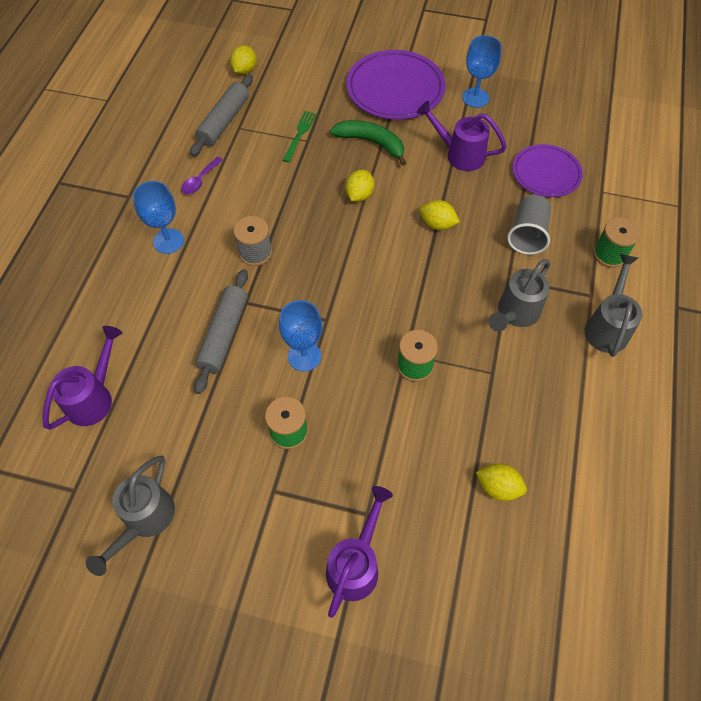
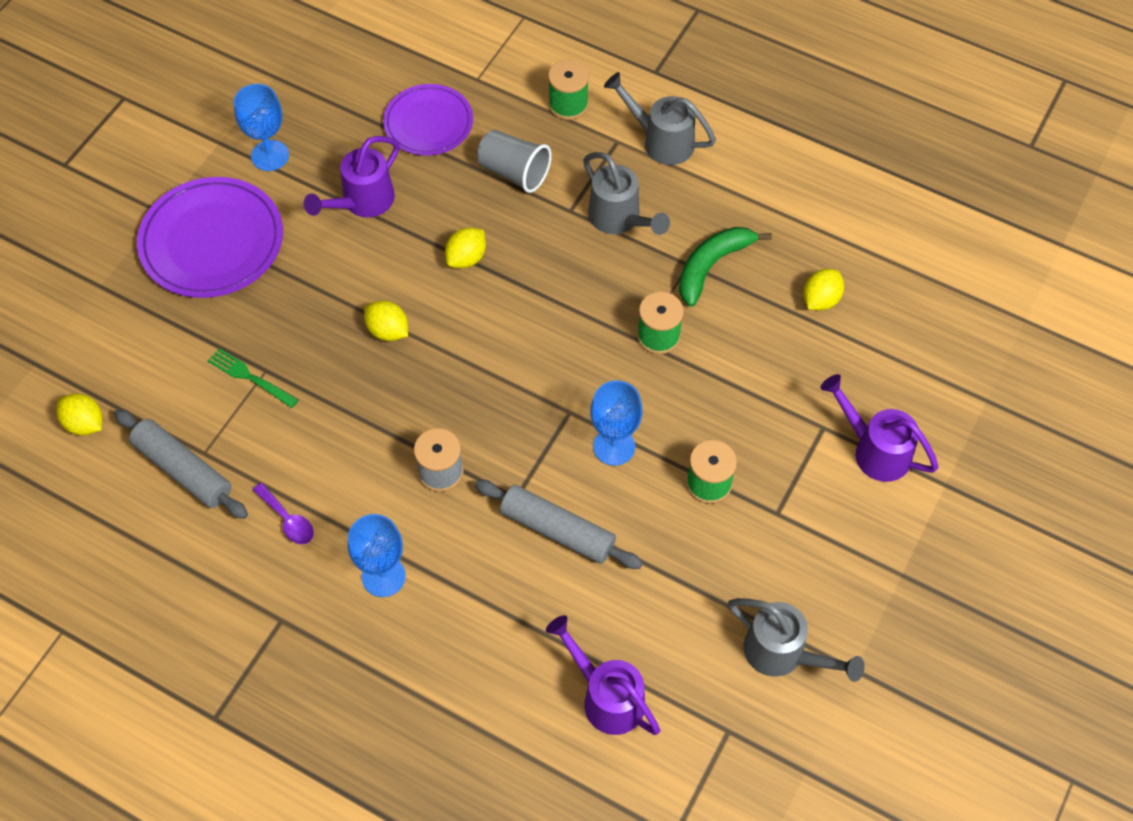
camera: 75 degrees left, 0 degrees up
(371, 143) = (301, 295): green banana -> green banana (711, 266)

